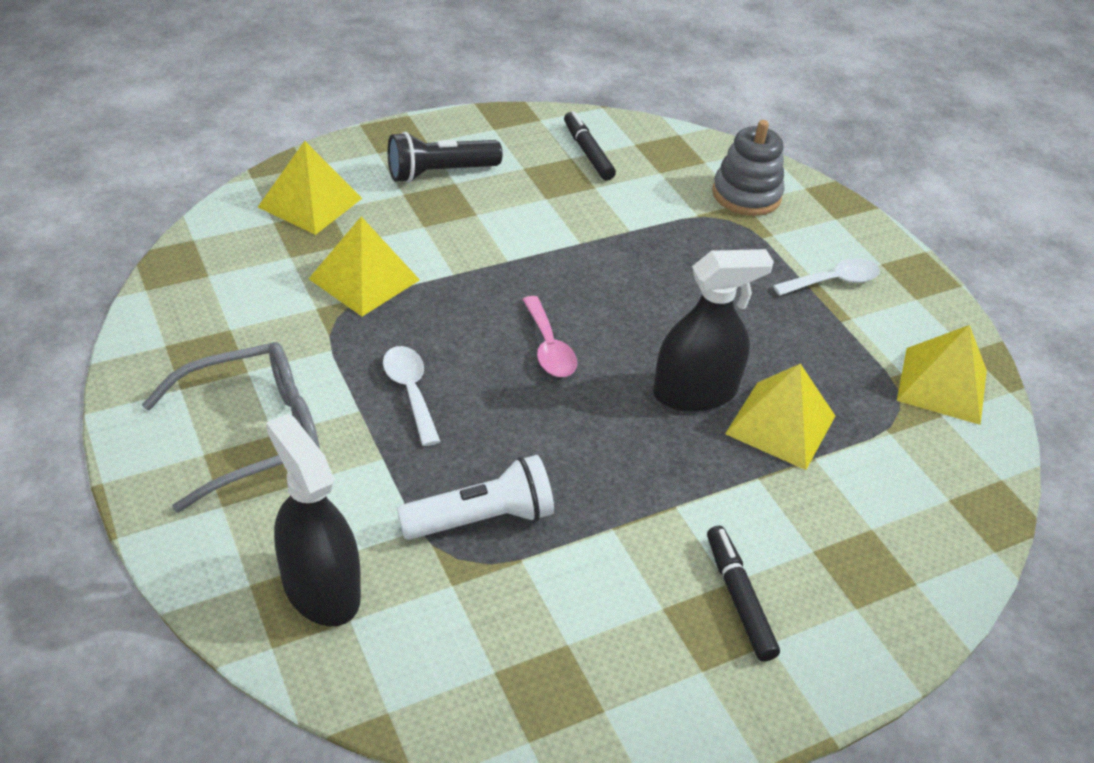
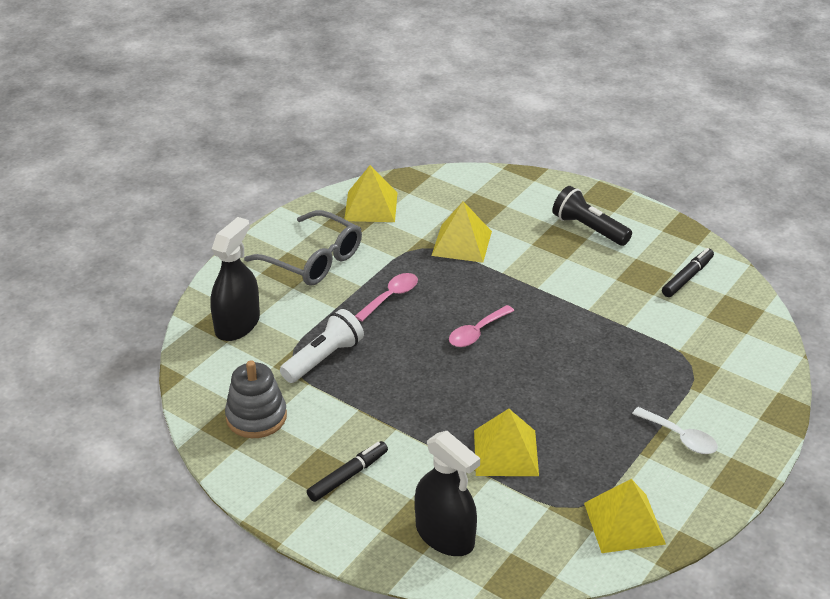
camera: 65 degrees right, 5 degrees down
(310, 202) = (504, 196): yellow pyramid -> yellow pyramid (371, 206)
(410, 392) = (391, 297): white spoon -> pink spoon
(481, 519) = (323, 358): white flashlight -> white flashlight turned 90 degrees counterclockwise
(694, 392) = (498, 405): black spray bottle -> black spray bottle (445, 535)
(746, 195) = (731, 365): grey stacking toy -> grey stacking toy (256, 417)

